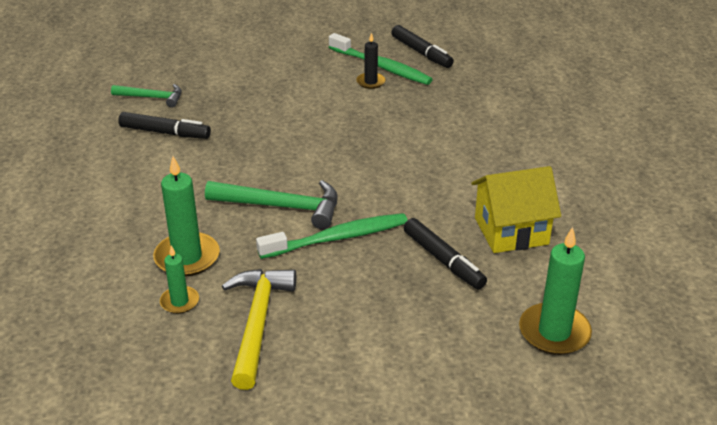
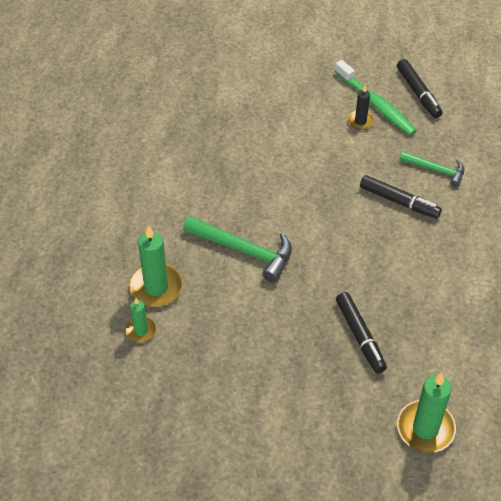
camera: 15 degrees right, 15 degrees up
(152, 97) = (166, 104): green hammer -> green hammer (436, 170)
(164, 132) = (167, 147): black marker -> black marker (398, 201)
(257, 323) = (195, 365): yellow hammer -> none
(337, 238) = (280, 294): green toothbrush -> none
(511, 231) = (427, 318): yellow house -> none

